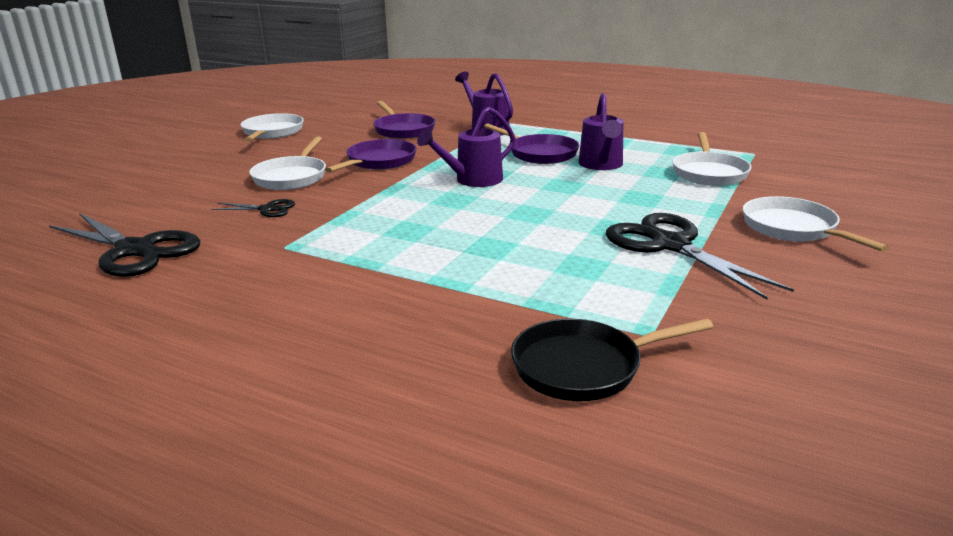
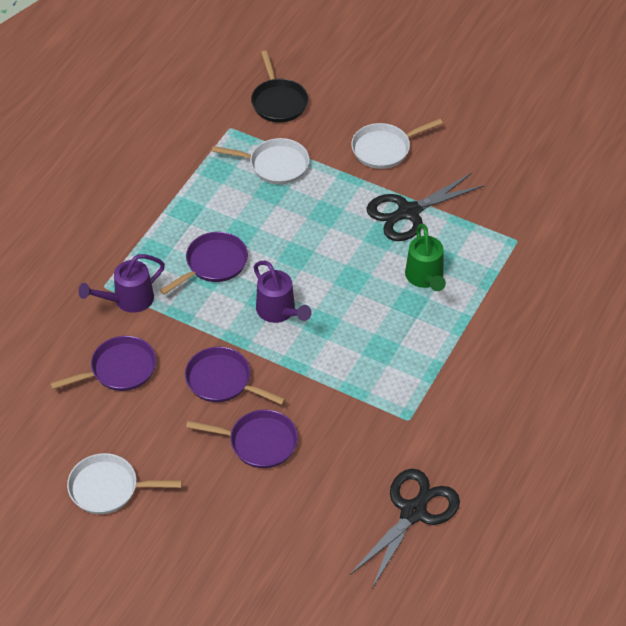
camera: 90 degrees left, 25 degrees up
(267, 209) = (336, 445): black scissors -> none
(292, 177) = (258, 442): white pan -> purple pan
(540, 257) = (425, 278): none -> green watering can
(584, 367) = (548, 269): black pan -> black pan (278, 101)
(601, 165) = (250, 226): purple watering can -> none

